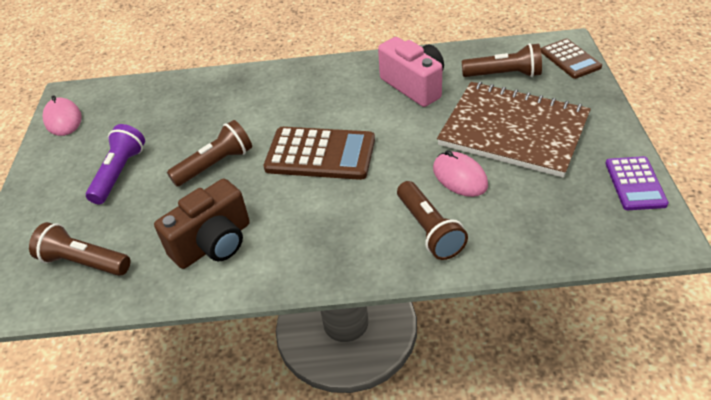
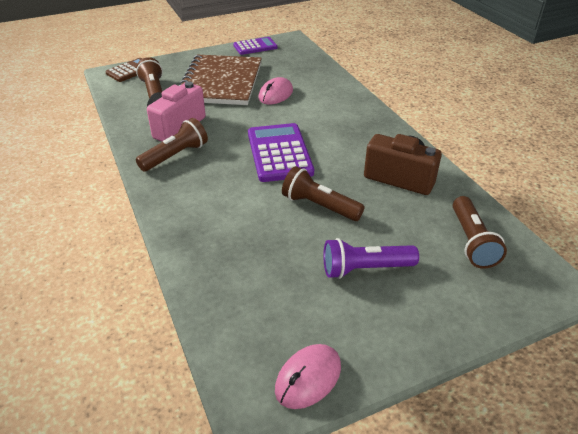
camera: 115 degrees left, 5 degrees down
(320, 154) = (279, 153): brown calculator -> purple calculator
(429, 230) = (328, 97): brown flashlight -> brown flashlight (175, 156)

